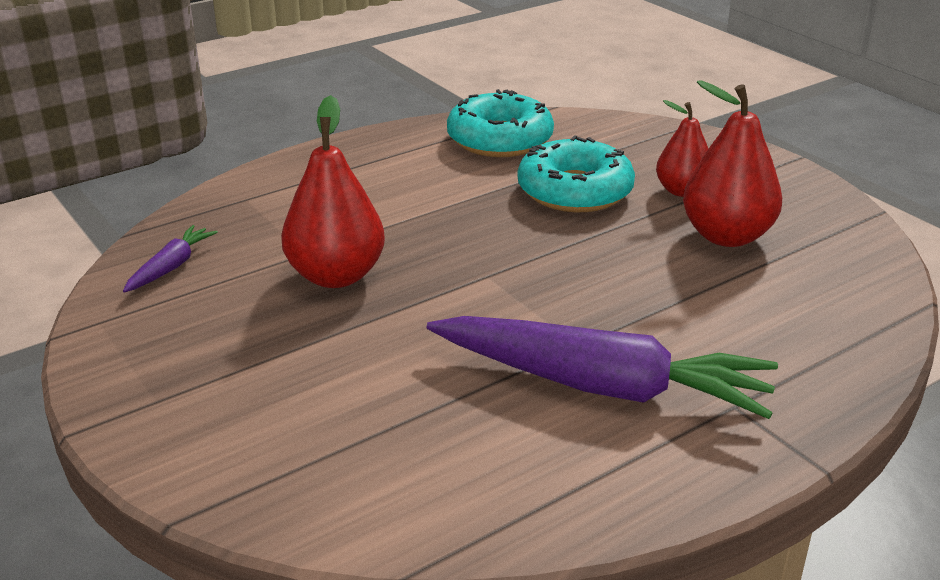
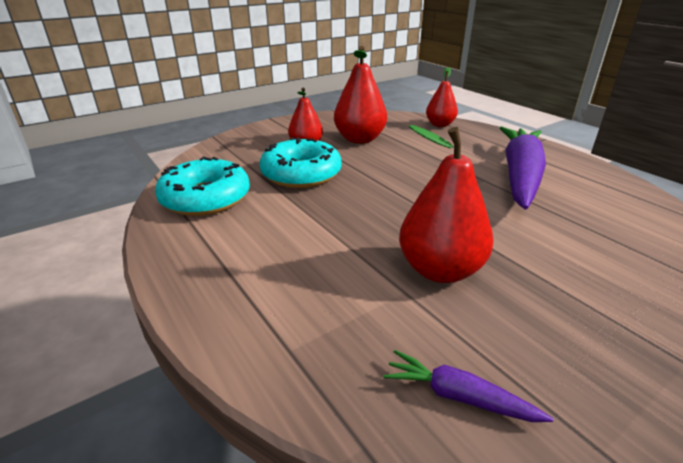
camera: 90 degrees left, 0 degrees up
(851, 329) = (440, 125): none -> red pear

